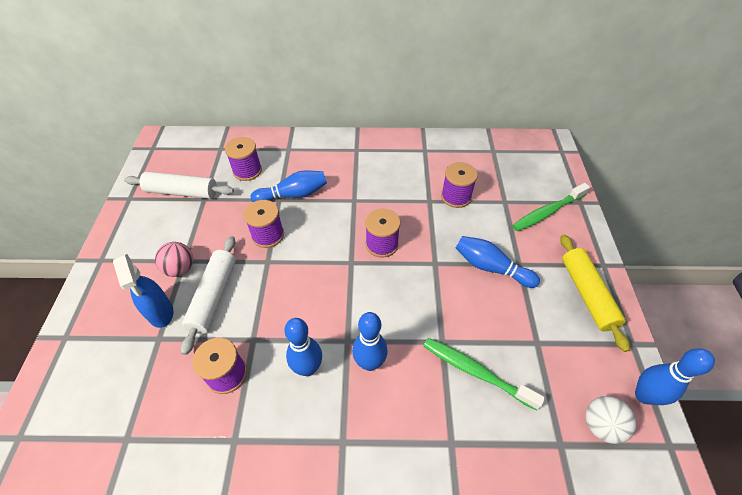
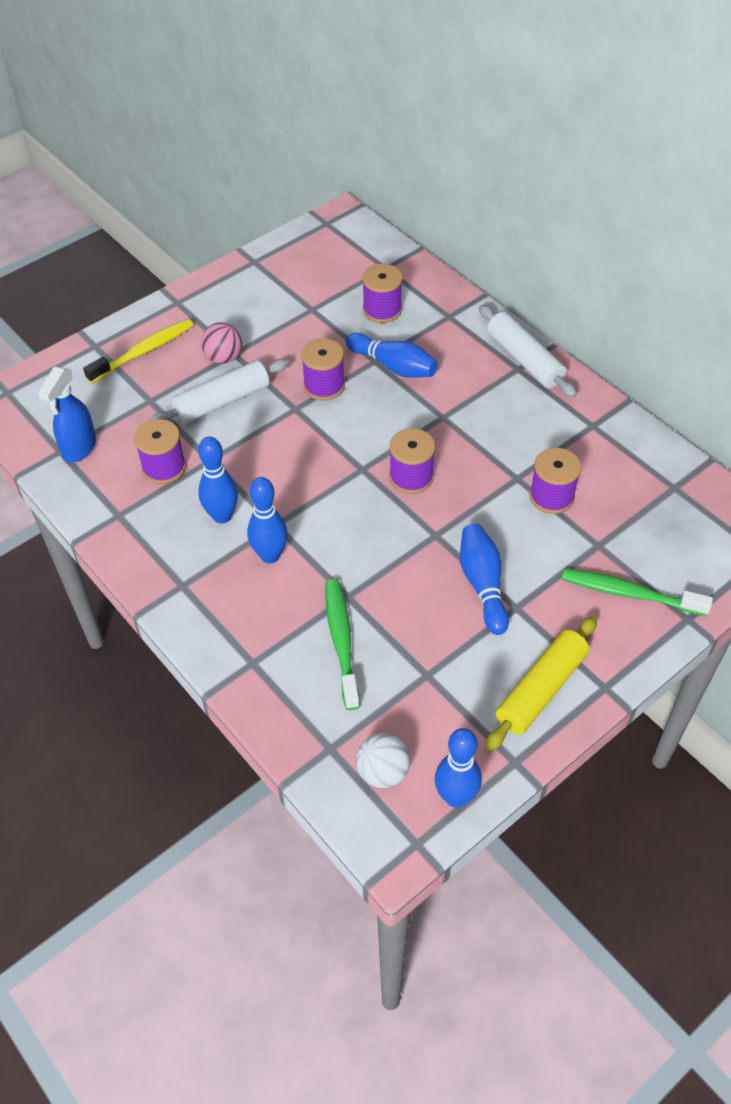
camera: 50 degrees right, 0 degrees up
(113, 310) = (144, 351): none -> yellow toothbrush
(161, 313) = (172, 382): blue spray bottle -> blue spray bottle (79, 448)
(182, 192) = (301, 288): white rolling pin -> white rolling pin (524, 359)

